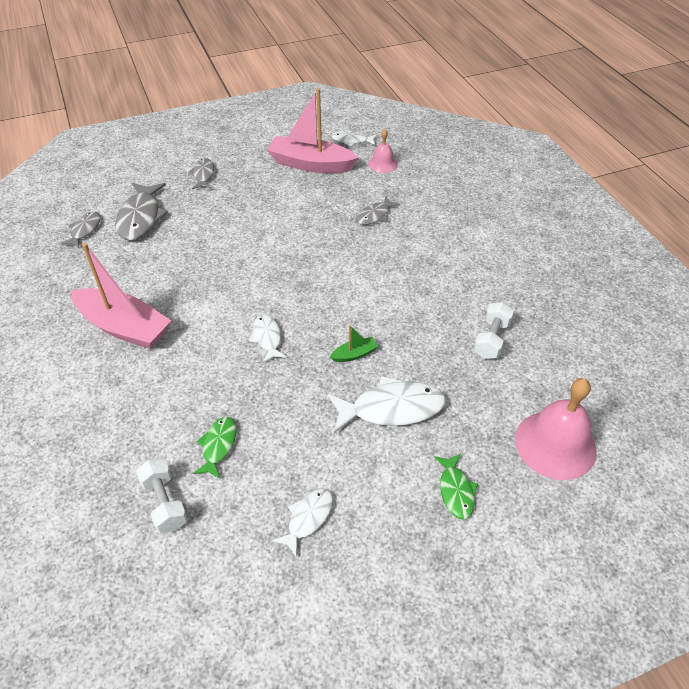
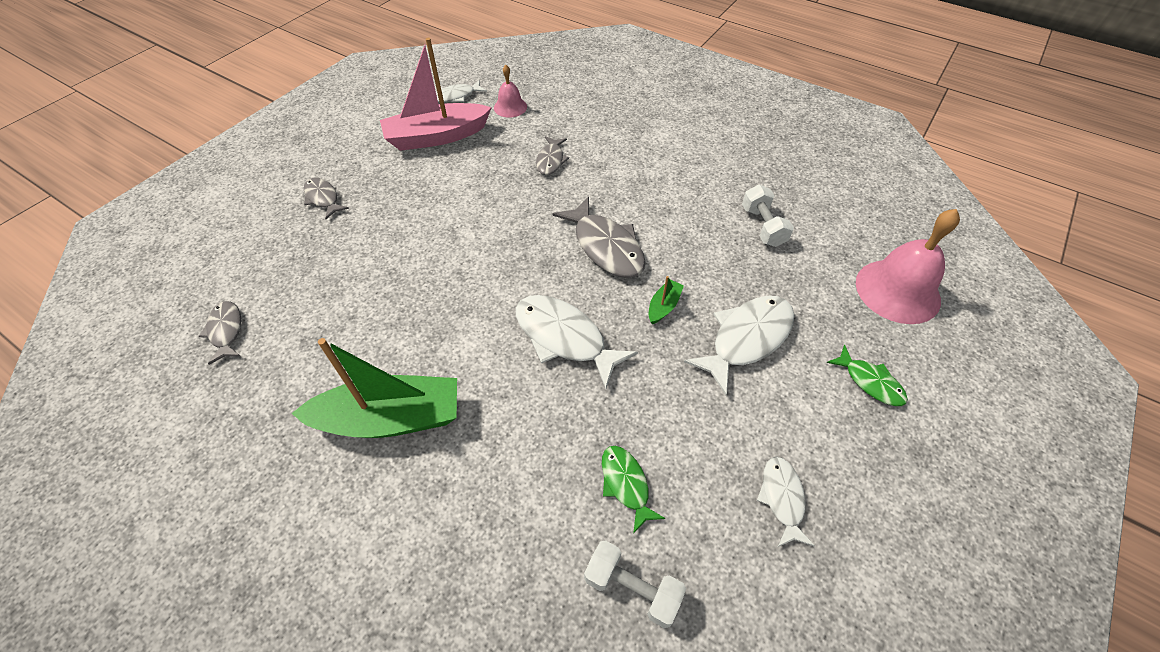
camera: 35 degrees left, 5 degrees up
(124, 327) = (390, 418): pink boat -> green boat
(140, 218) = (289, 281): grey fish -> grey fish (605, 246)
(267, 338) = (565, 338): white fish -> white fish, size x1.75

